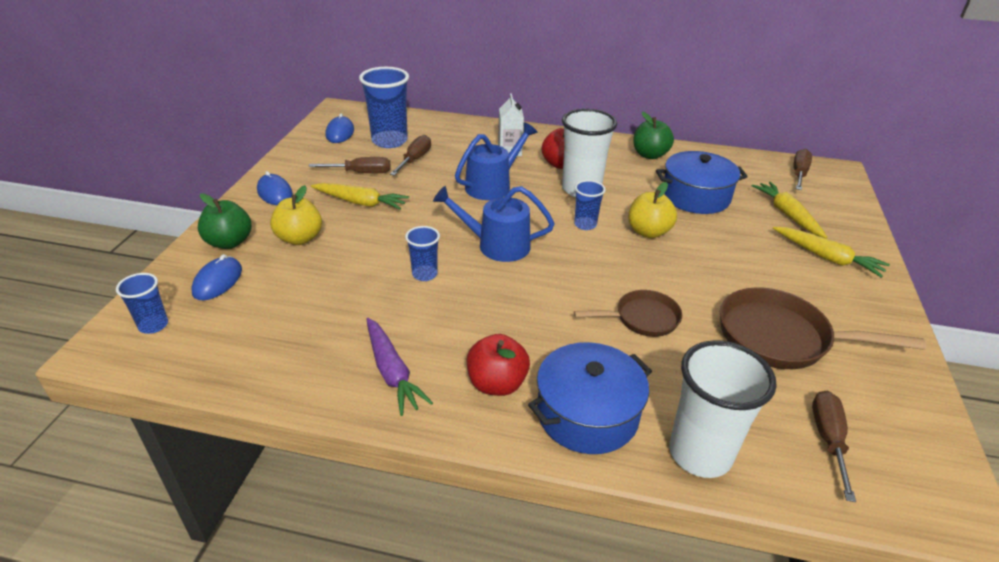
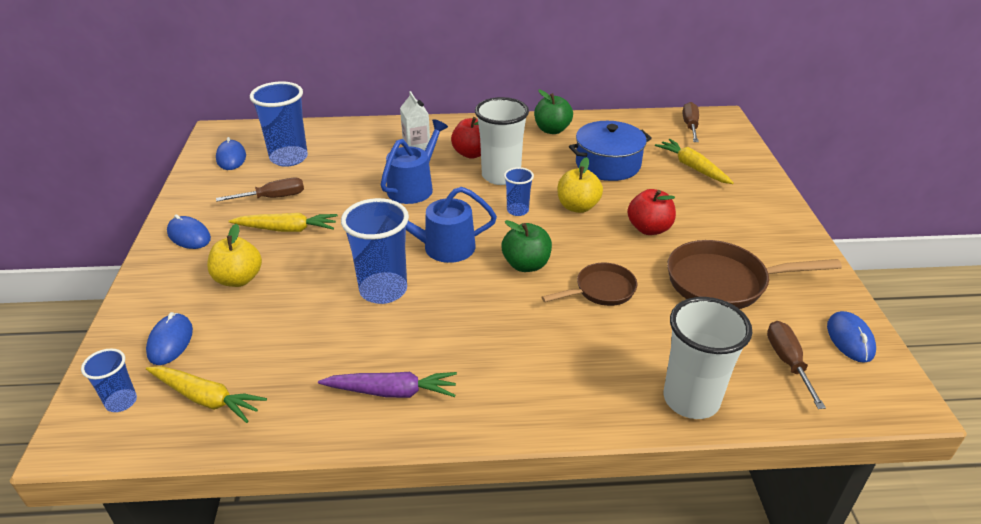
camera: 15 degrees left, 0 degrees up
(229, 242) = (163, 298): green apple -> green apple (526, 265)
(392, 372) = (391, 392): purple carrot -> purple carrot turned 45 degrees counterclockwise
(415, 159) = (324, 174): brown screwdriver -> none
(424, 274) = (383, 290): blue cup -> blue cup, size x1.88
(497, 384) = (494, 380): red apple -> red apple (649, 229)
(587, 414) = (585, 388): blue pot -> none
(826, 257) = (737, 201): yellow carrot -> yellow carrot (205, 398)
(914, 431) = (850, 339): none -> blue mouse

